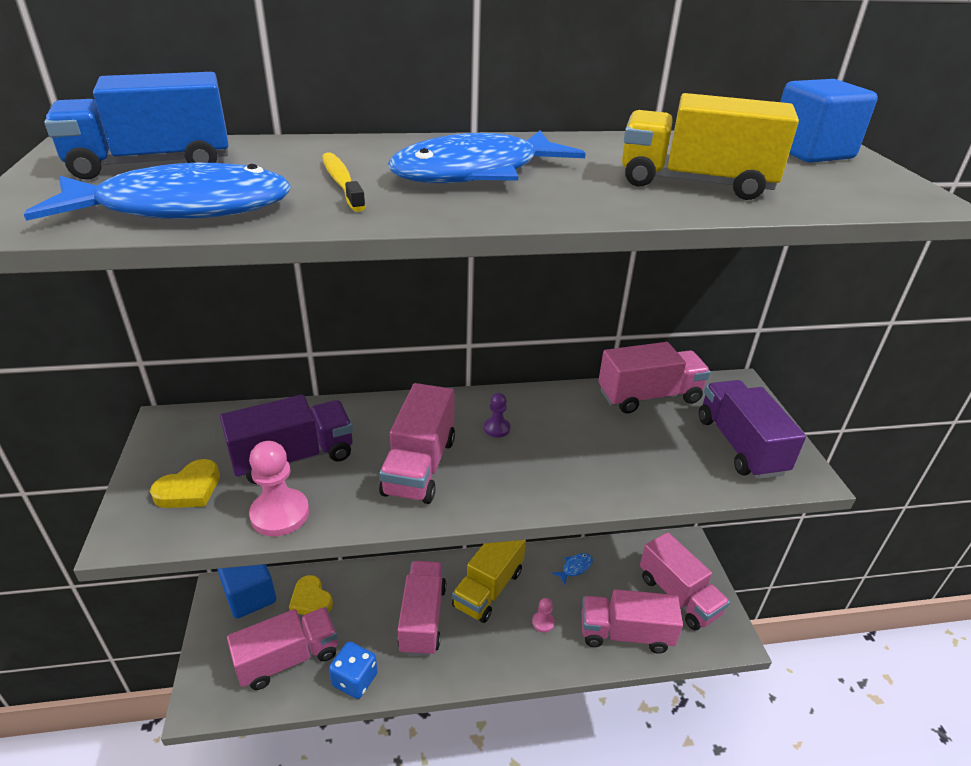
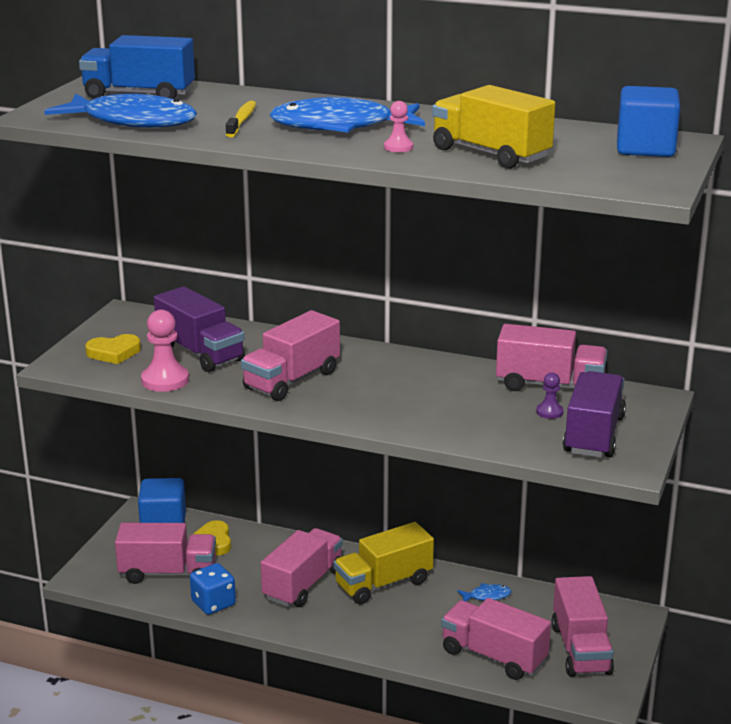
camera: 30 degrees right, 10 degrees down
(294, 458) = (200, 353): purple truck -> purple truck turned 45 degrees clockwise
(497, 428) = (380, 373): purple pawn -> purple pawn (549, 412)
(543, 622) = (416, 623): pink pawn -> pink pawn (398, 147)

